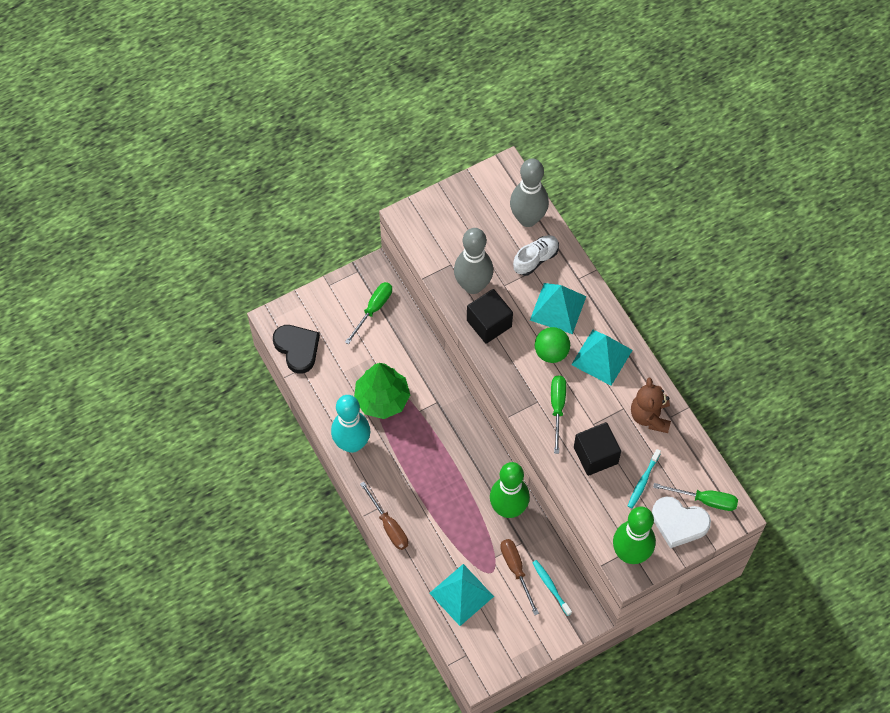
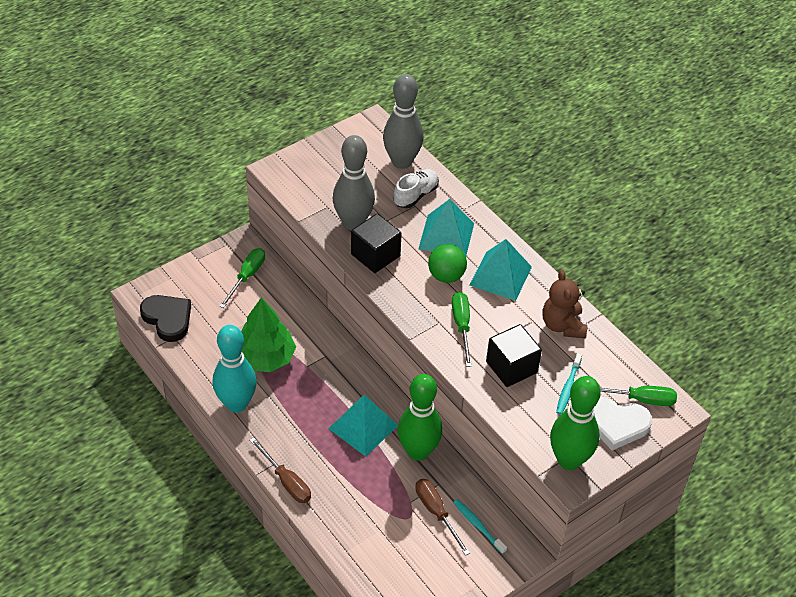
camera: 10 degrees left, 15 degrees down
(461, 594) = (378, 544): turquoise pyramid -> turquoise pyramid (363, 427)

